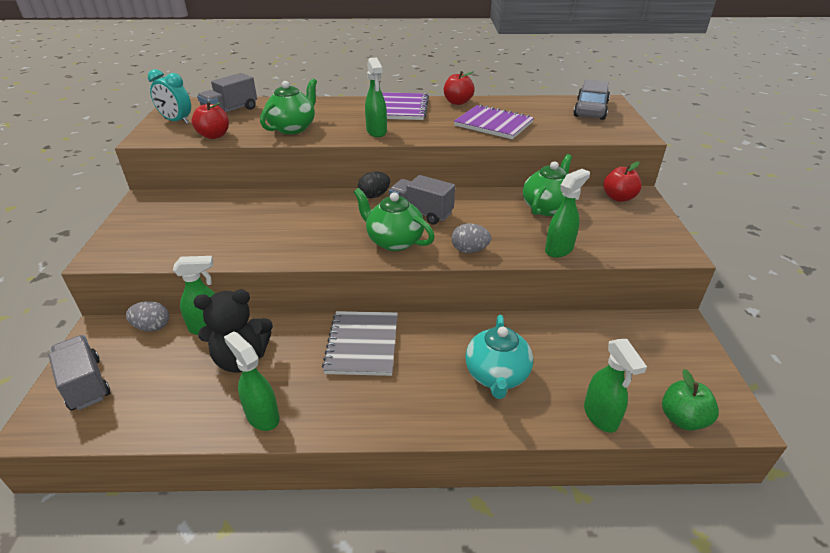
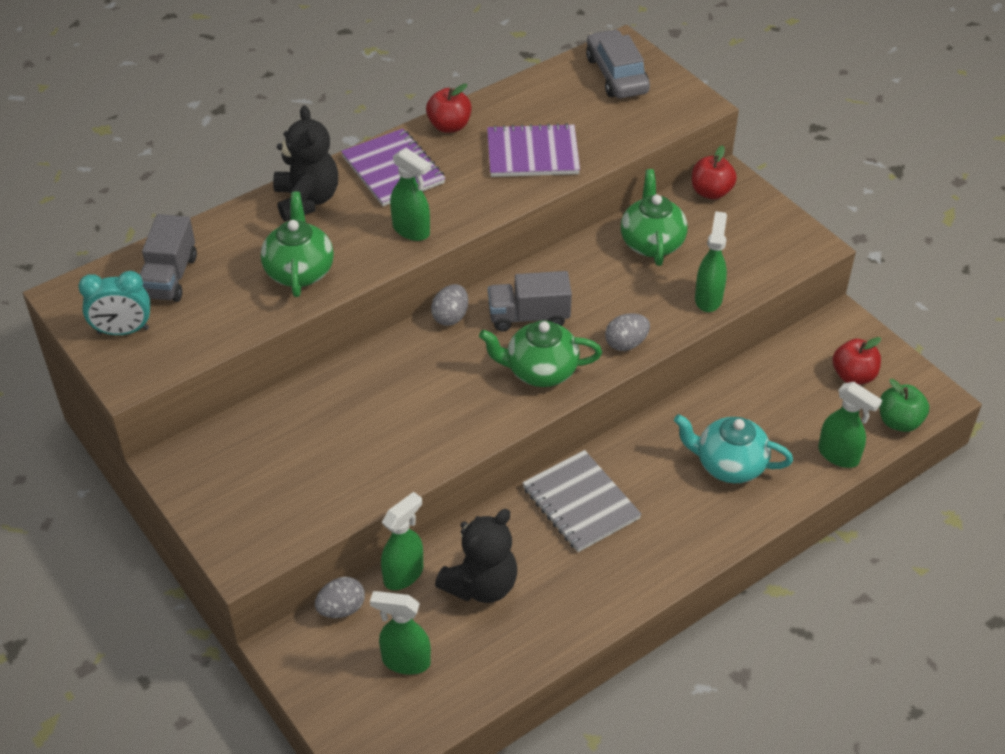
camera: 35 degrees left, 10 degrees up
(85, 384) = (356, 699): grey truck -> none
(214, 136) = (216, 332): red apple -> red apple (853, 376)
(262, 416) = (565, 622): green spray bottle -> green spray bottle (405, 661)
(340, 106) = (307, 200): none -> black teddy bear
(374, 196) = (450, 317): black egg -> grey egg
(496, 376) = (729, 465): turquoise teapot -> turquoise teapot turned 135 degrees clockwise

